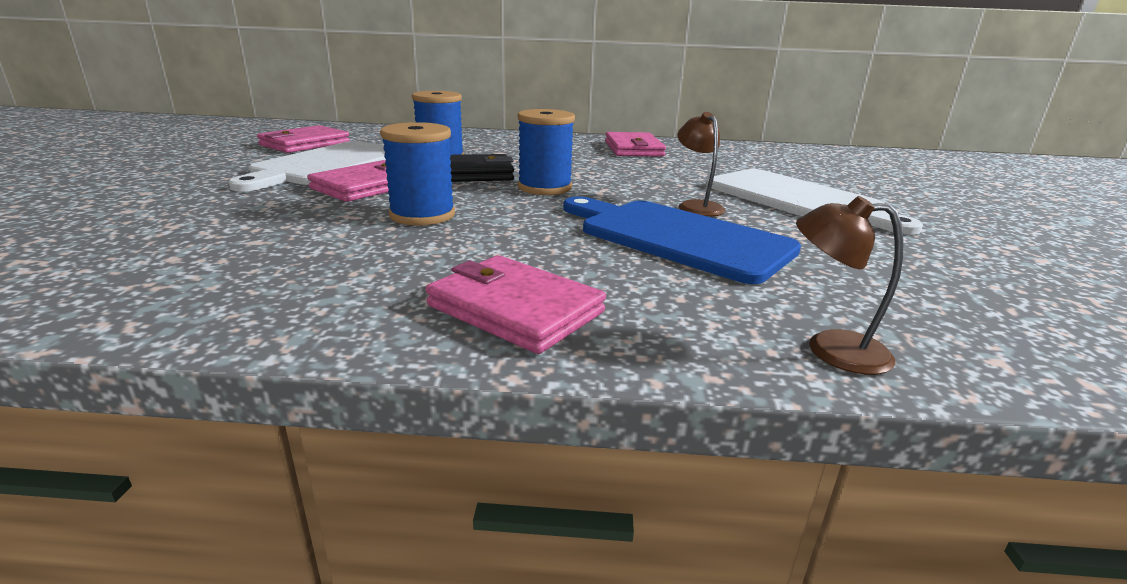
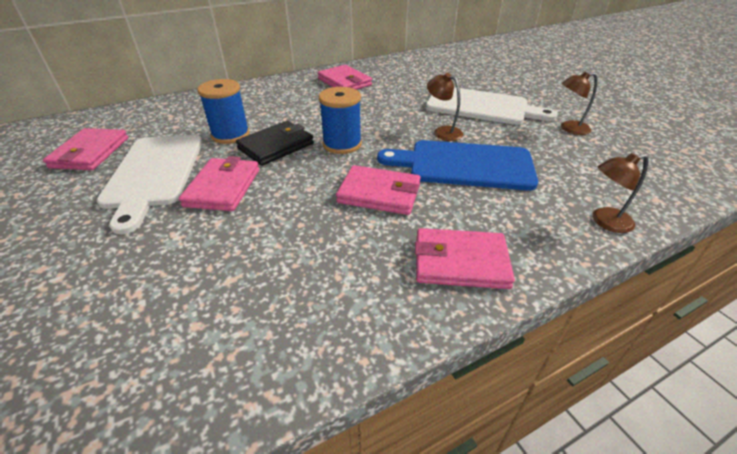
camera: 30 degrees left, 15 degrees up
(422, 215) = (304, 203): blue spool -> none
(519, 230) = (379, 193): none -> pink wallet
(926, 248) = (569, 128): none -> brown lamp

